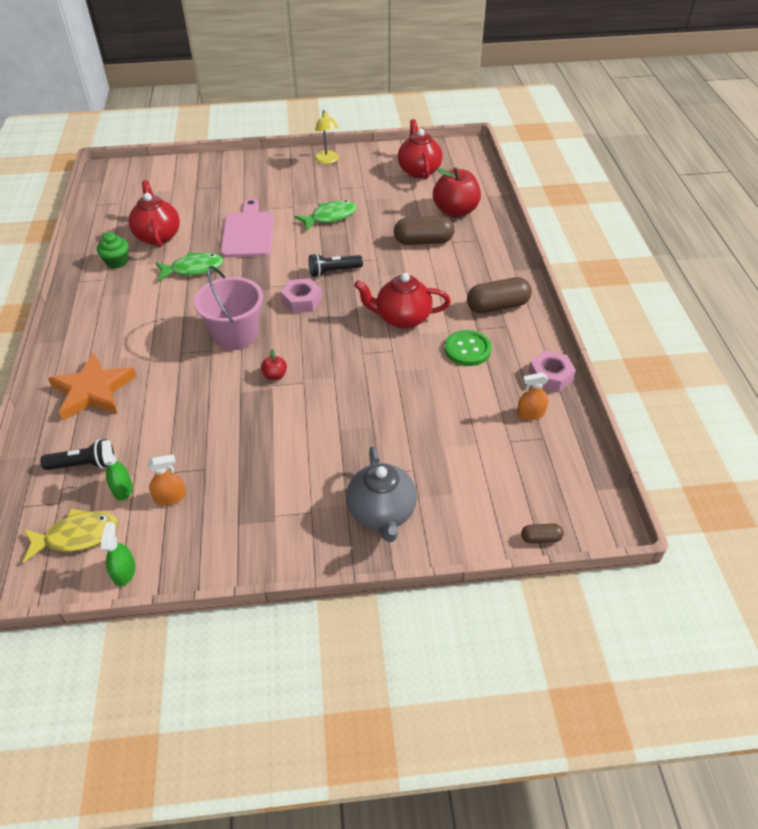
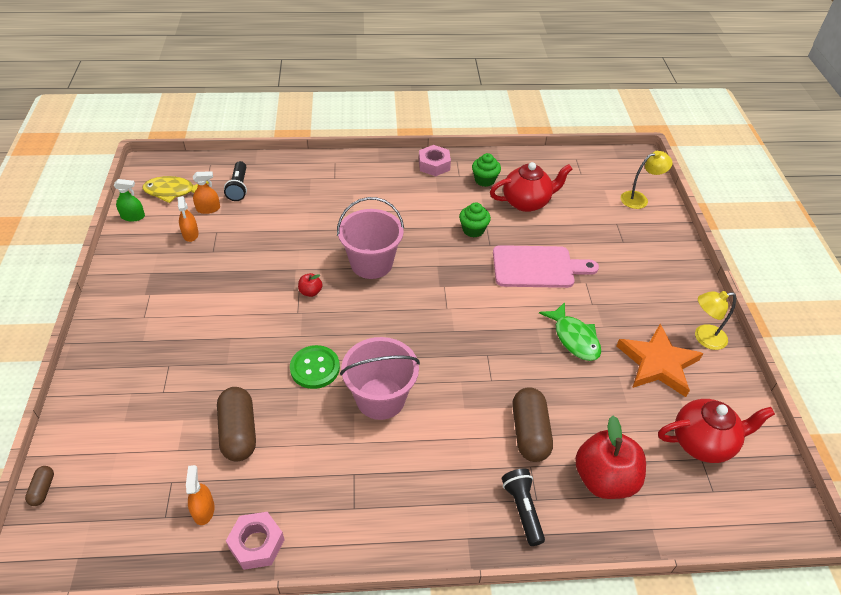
camera: 90 degrees right, 0 degrees up
(77, 536) = (173, 192): yellow fish -> yellow fish turned 105 degrees clockwise
(93, 390) = (316, 184): orange star -> orange star (658, 363)
(122, 488) = (208, 209): green spray bottle -> orange spray bottle
(165, 174) = (639, 199): none -> yellow lamp
(193, 269) = (473, 230): green fish -> green cupcake
(302, 301) = (418, 311): pink nut -> pink nut (434, 165)
(333, 271) = (467, 339): black flashlight -> black flashlight (522, 509)
(382, 513) = (123, 365): grey teapot -> none
(402, 318) = (380, 398): red teapot -> pink bucket
(467, 349) = (319, 458): green button -> green button (315, 368)
(497, 306) = (393, 503): brown capsule -> brown capsule (239, 432)

